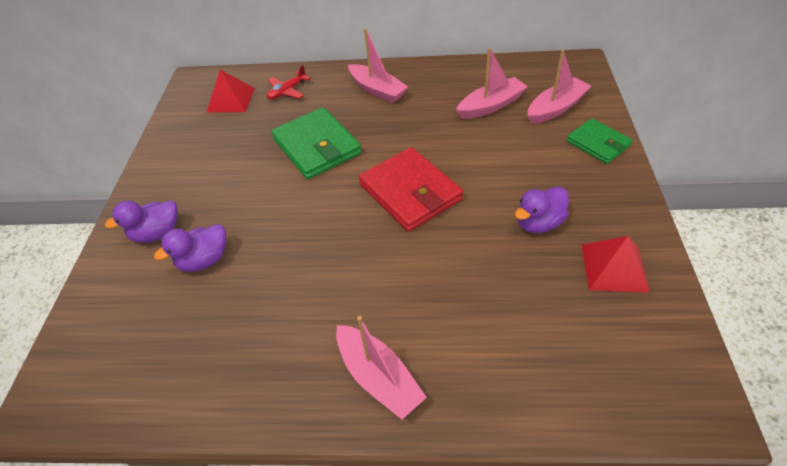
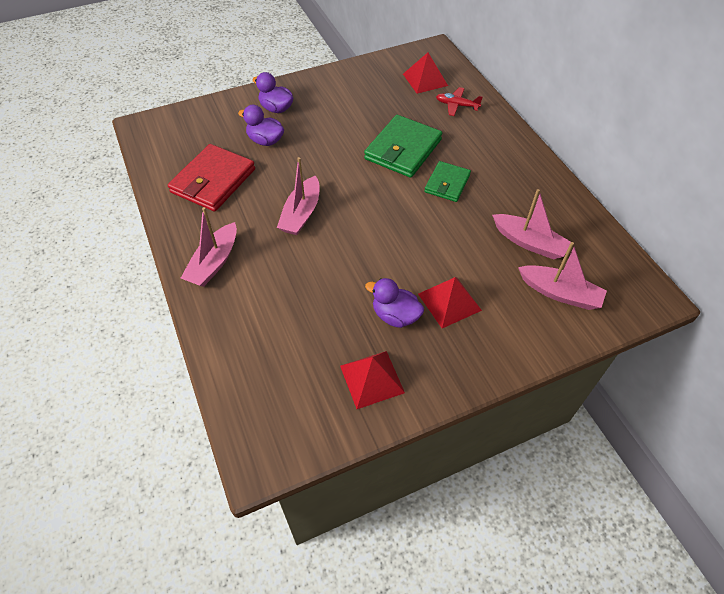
camera: 60 degrees right, 5 degrees up
(377, 90) = (497, 158): pink boat -> pink boat (301, 214)
(410, 192) = (385, 222): red wallet -> red wallet (213, 181)
(537, 178) = (449, 302): none -> red pyramid
(598, 143) = (526, 338): green wallet -> green wallet (447, 183)

